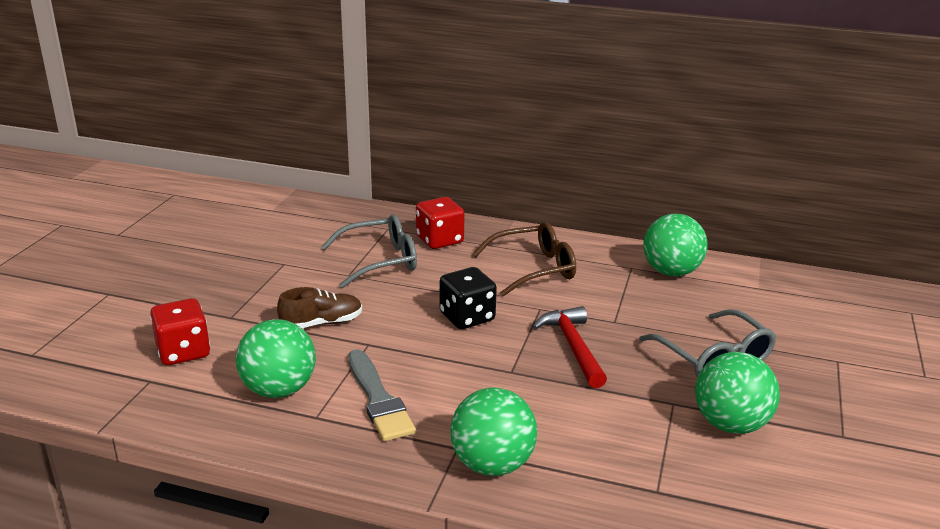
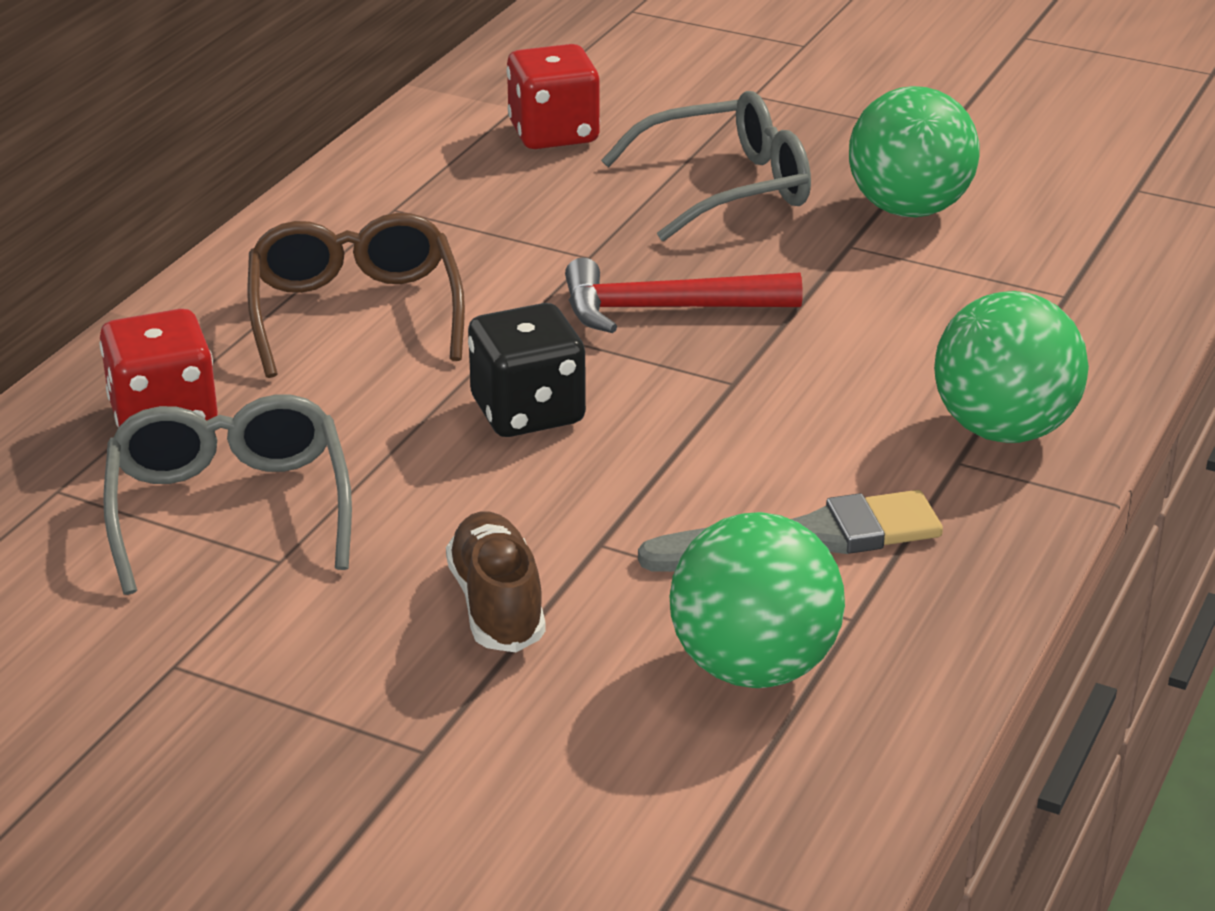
camera: 80 degrees left, 5 degrees up
(183, 352) = (571, 824): red dice -> red dice (553, 134)
(671, 272) = (428, 173): green ball -> none

